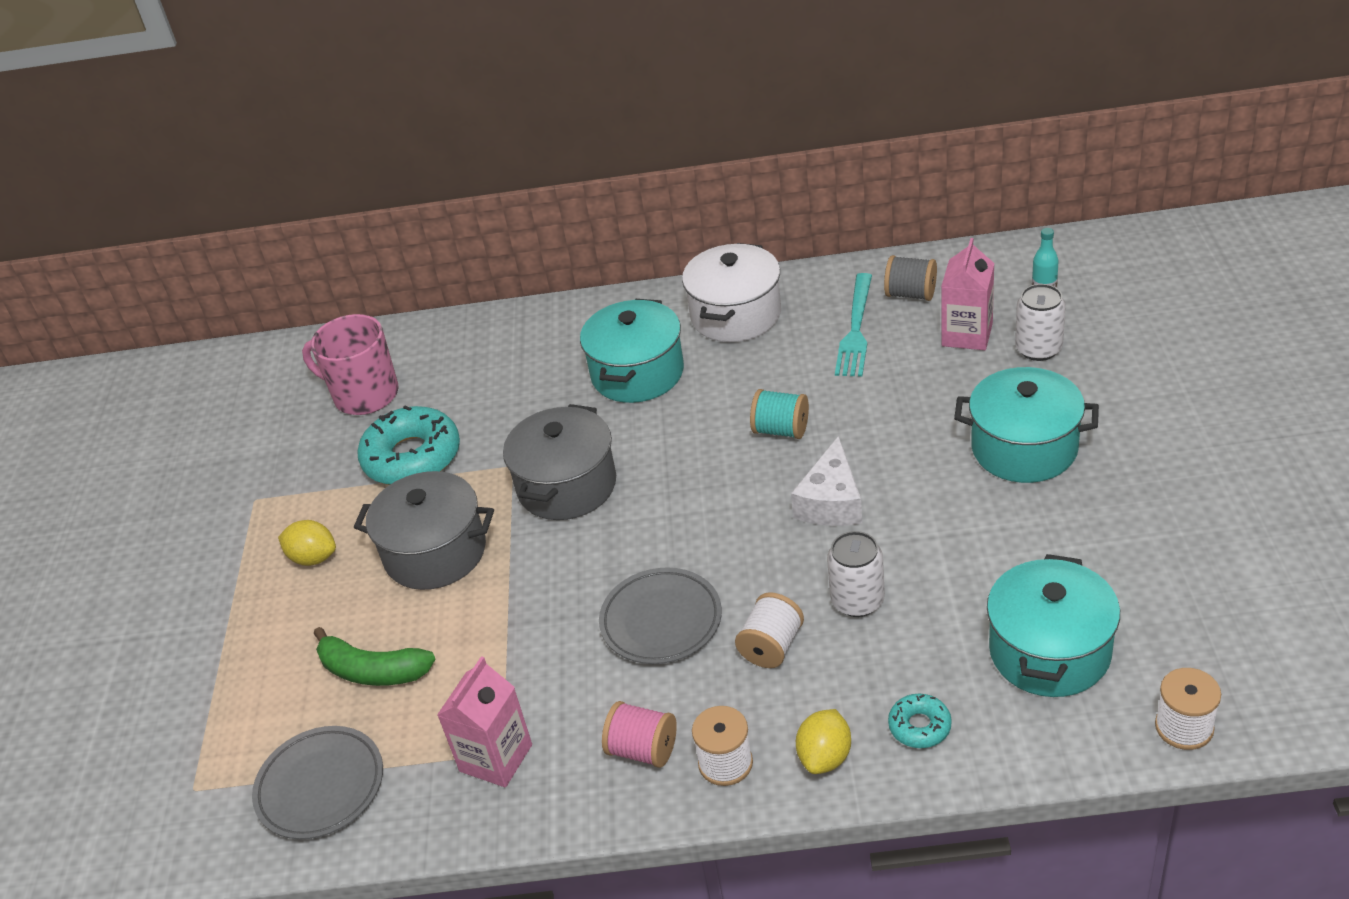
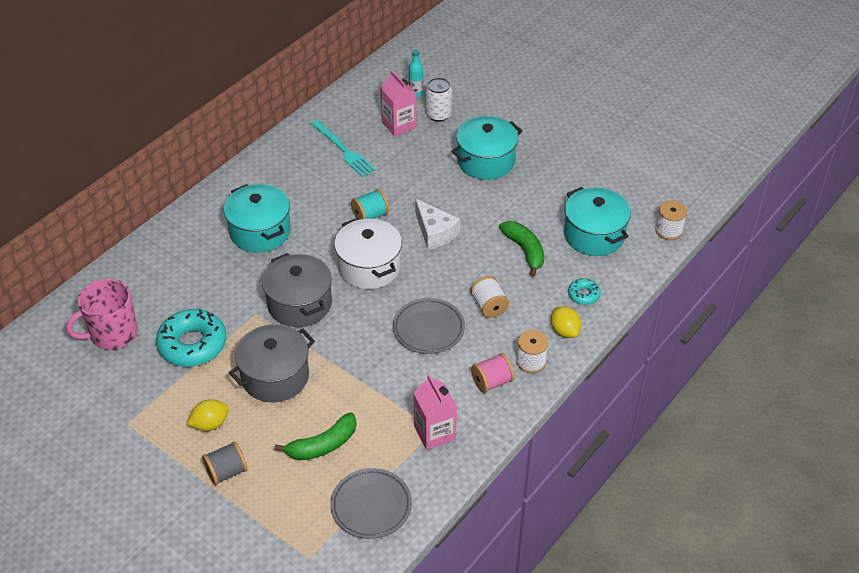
camera: 55 degrees left, 5 degrees up
(736, 315) = (273, 175): white pot -> white pot (369, 267)
(857, 600) = (499, 265): white can -> none
(911, 294) = (348, 119): grey spool -> grey spool (226, 472)
(918, 605) = (525, 251): none -> green banana

